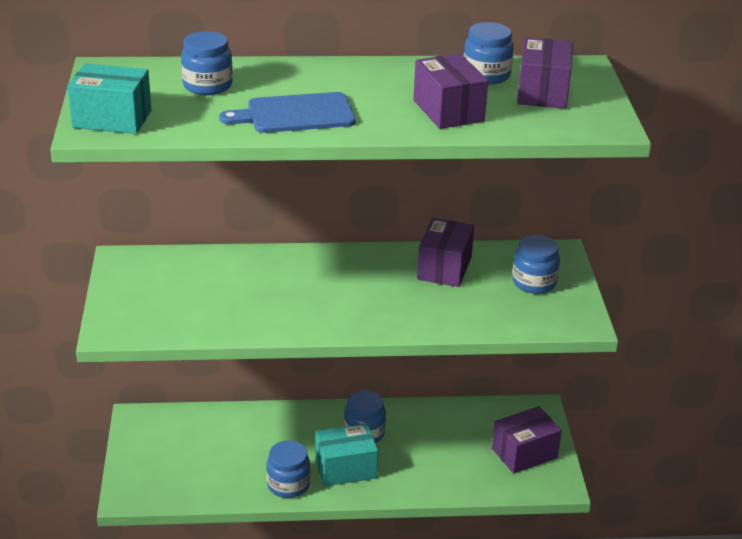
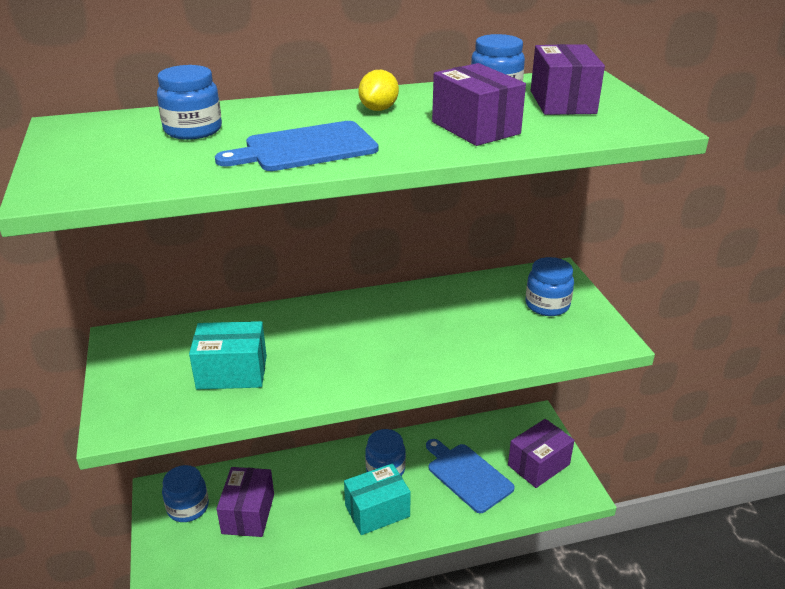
camera: 10 degrees left, 0 degrees up
(112, 119) = (79, 175): turquoise box -> turquoise box (232, 372)
(288, 485) = (325, 540): blue jar -> blue jar (188, 507)
(372, 81) = (379, 109): none -> yellow lemon
(444, 268) = (456, 302): purple box -> purple box (248, 514)
(446, 451) = (467, 475): none -> blue cutting board

